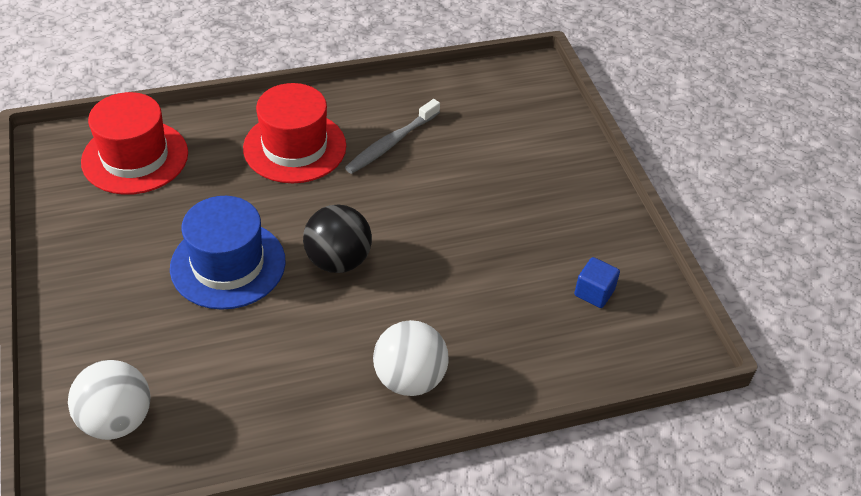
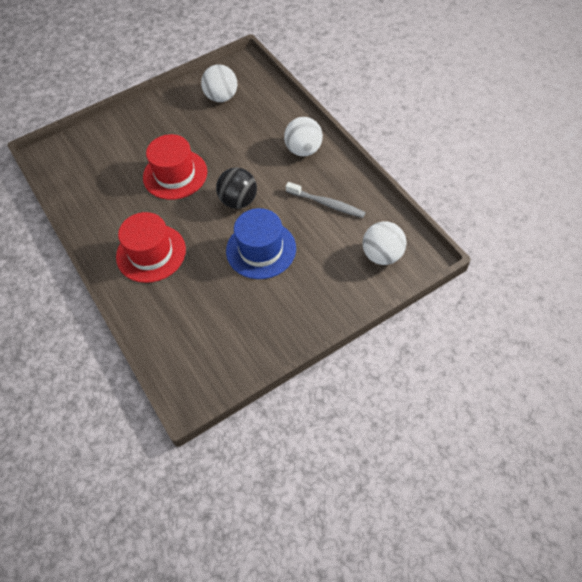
camera: 100 degrees left, 10 degrees up
(135, 157) = (187, 339): red hat -> red hat (175, 174)
(391, 143) = (133, 206): grey toothbrush -> grey toothbrush (327, 204)
(594, 292) = (221, 97): blue cube -> white ball

